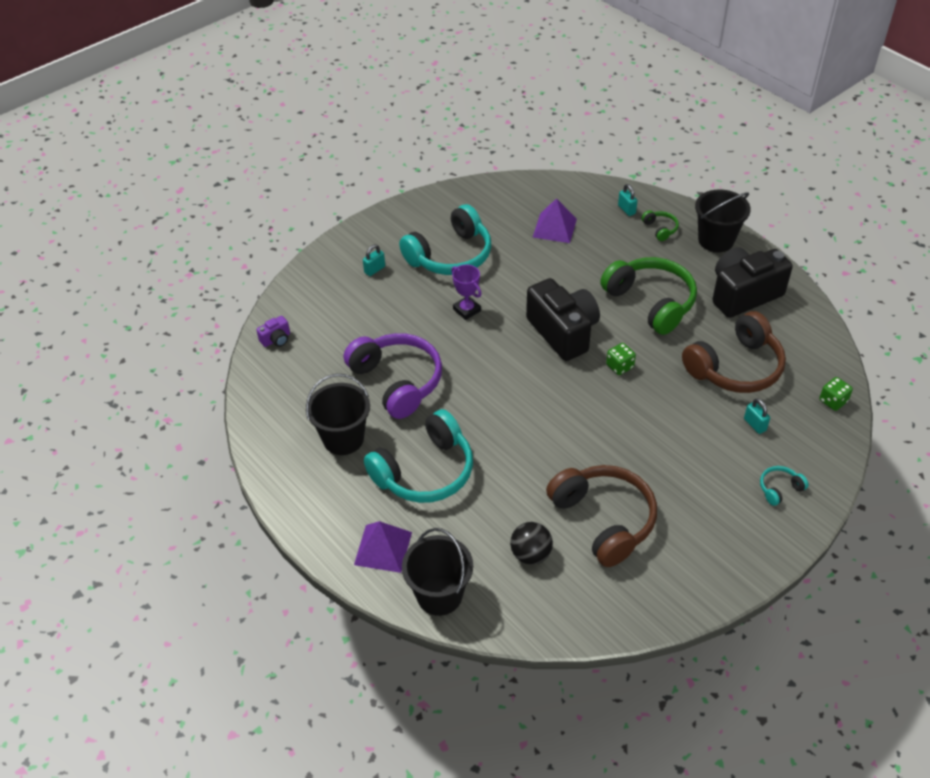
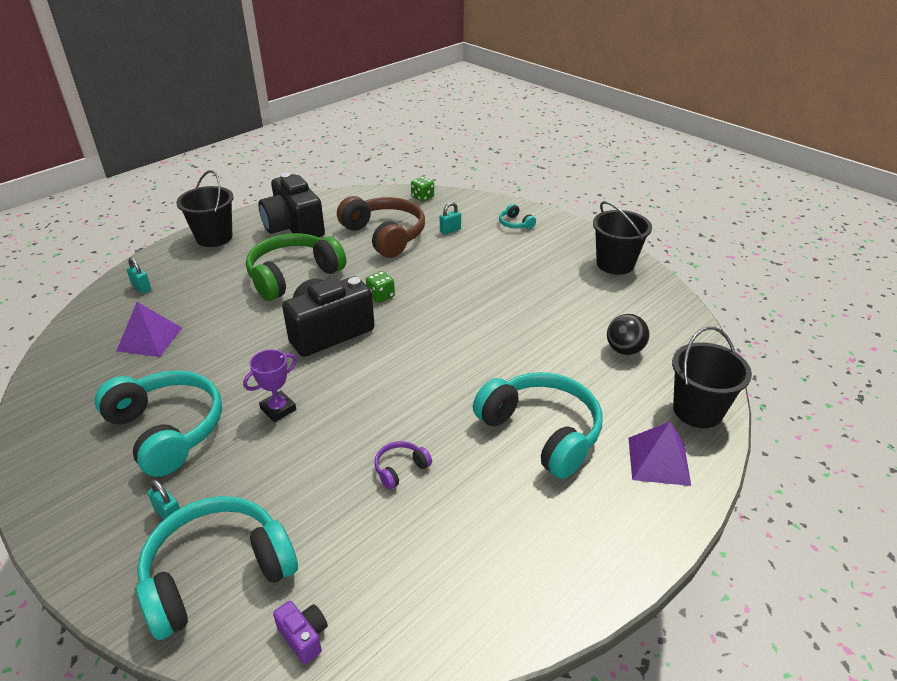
camera: 95 degrees left, 10 degrees down
(326, 298) = (217, 574): none -> turquoise headphones
(343, 438) = (503, 517): black bucket -> black bucket (615, 264)
(397, 381) = (400, 469): purple headphones -> purple headphones, size x0.43
(603, 520) = (571, 307): brown headphones -> none
(626, 209) = (141, 288): turquoise padlock -> turquoise padlock turned 75 degrees clockwise
(660, 229) = (184, 268): green headphones -> none

